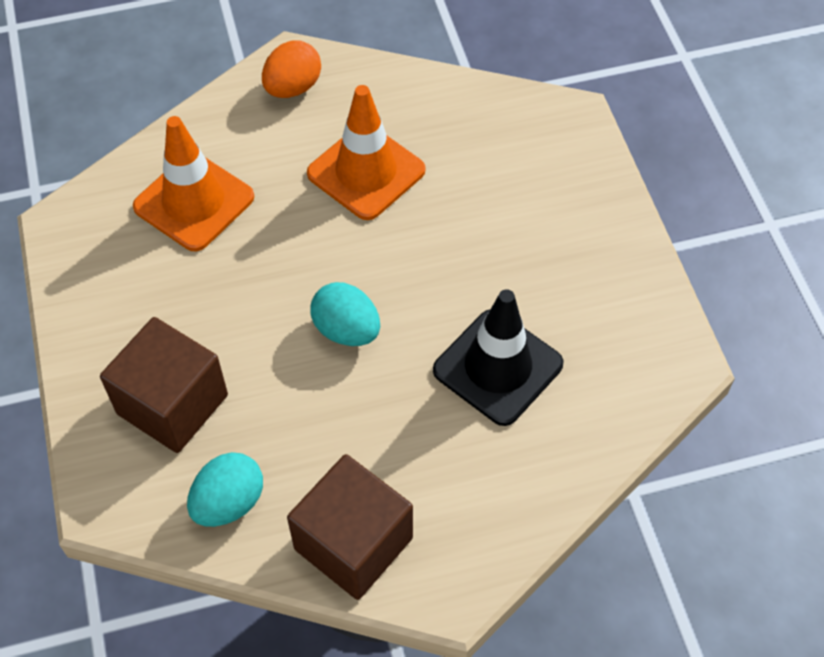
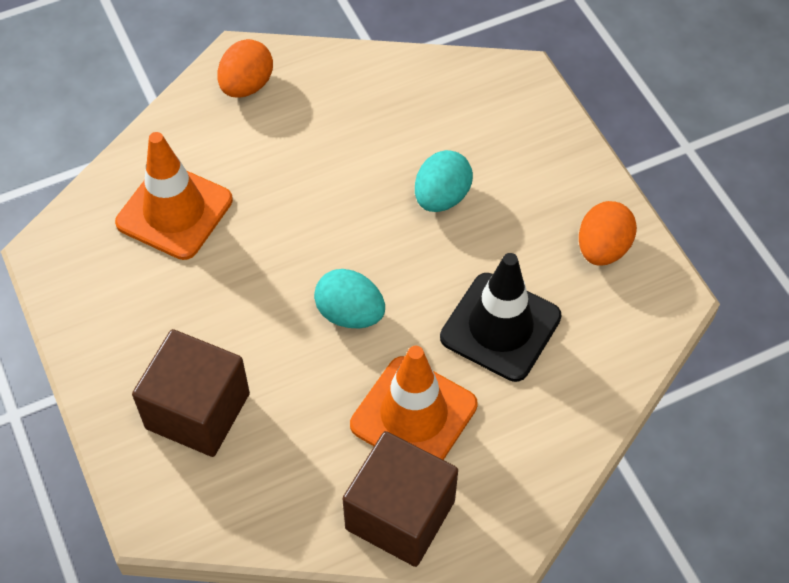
camera: 10 degrees left, 0 degrees up
(229, 502) = (273, 496): turquoise egg -> turquoise egg (442, 197)
(366, 172) = (336, 158): orange traffic cone -> orange traffic cone (413, 415)
(621, 303) = (602, 248): none -> orange egg

